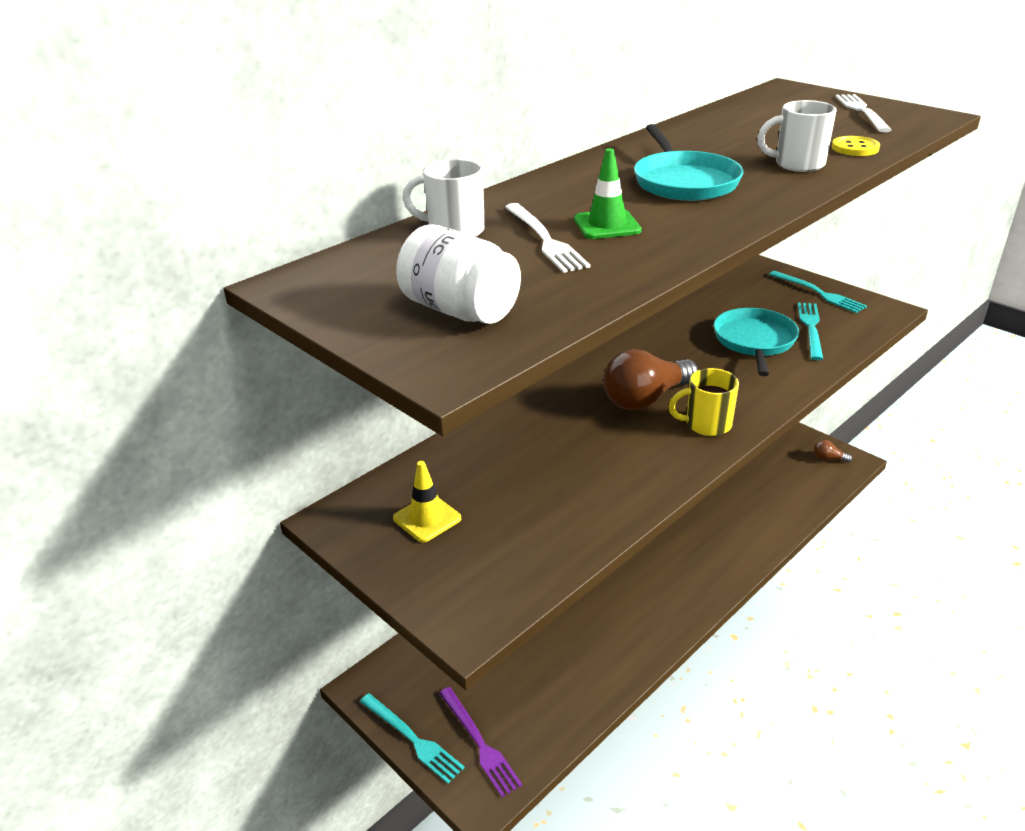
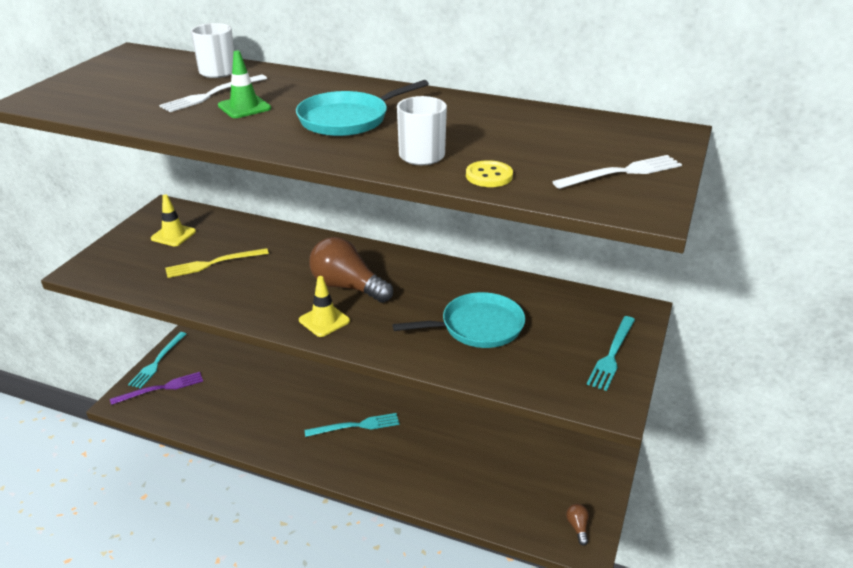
camera: 65 degrees right, 0 degrees up
(460, 311) = (101, 91): white jar -> none
(479, 742) = (160, 388): purple fork -> purple fork turned 150 degrees counterclockwise
(532, 489) = (214, 263): none -> yellow fork
(706, 424) = (324, 320): yellow mug -> yellow traffic cone
(811, 329) = (527, 357): turquoise fork -> turquoise fork (355, 426)

